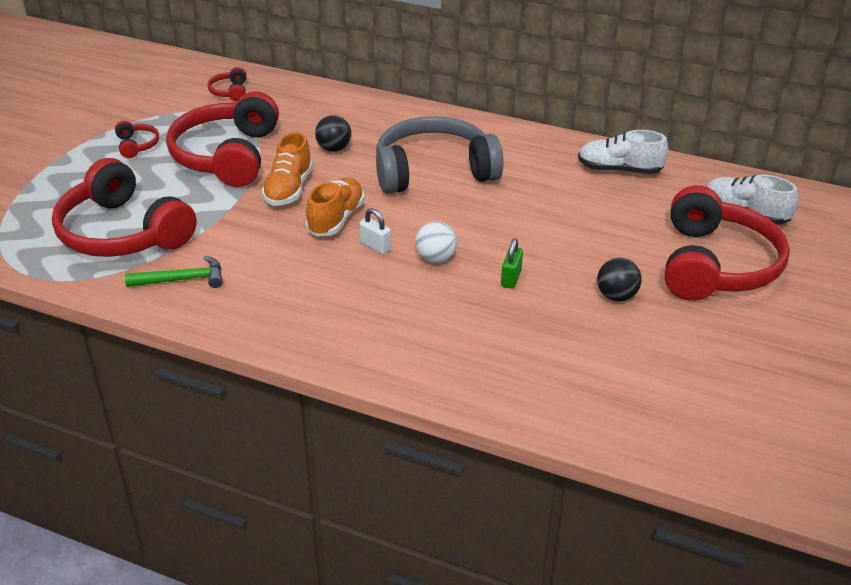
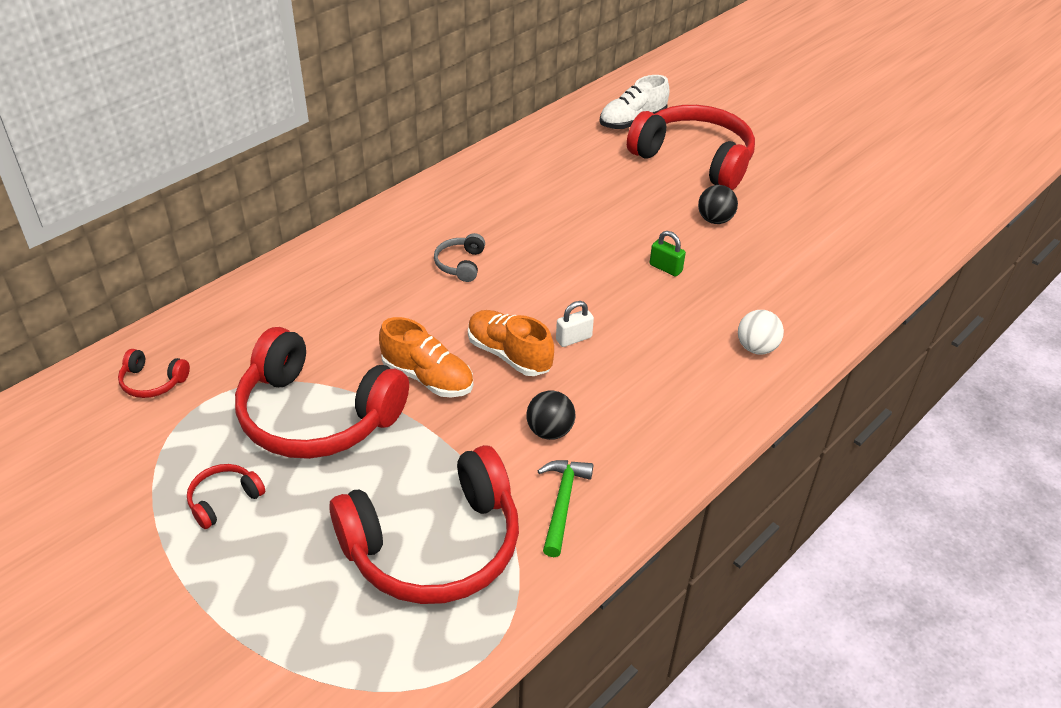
camera: 70 degrees left, 5 degrees up
(137, 145) = (224, 500): red headphones -> red headphones turned 45 degrees counterclockwise
(334, 149) = (365, 323): black ball -> black ball (550, 431)
(434, 171) = (460, 264): grey headphones -> grey headphones, size x0.41
(436, 258) = (614, 304): white ball -> white ball (756, 348)
(619, 170) = (531, 157): white shoe -> none

